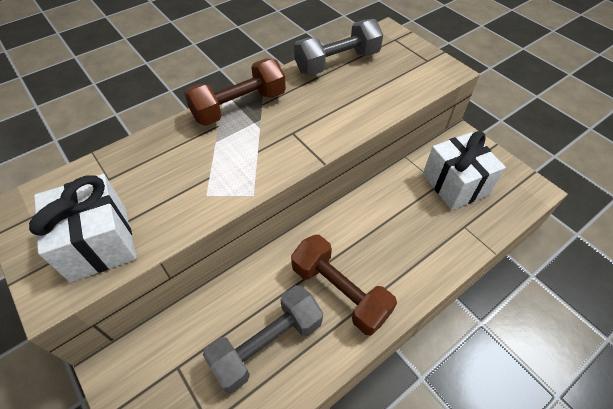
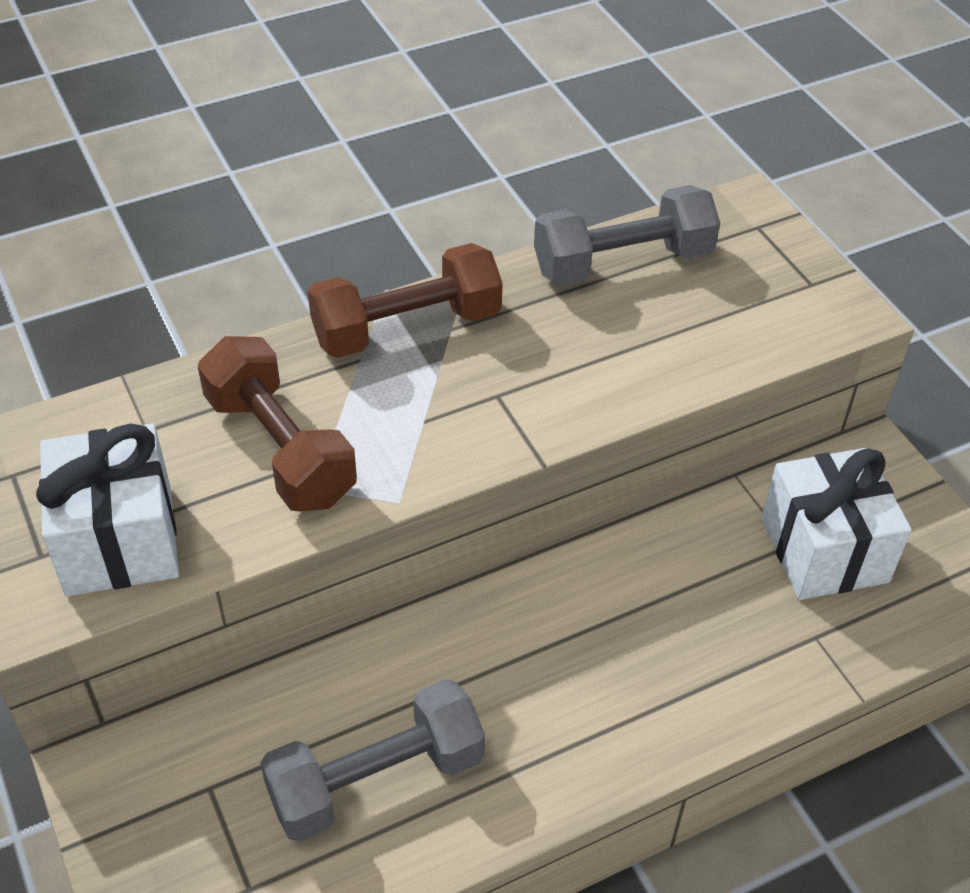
camera: 10 degrees right, 5 degrees down
(339, 292) = (532, 714): brown dumbbell -> brown dumbbell (280, 448)

